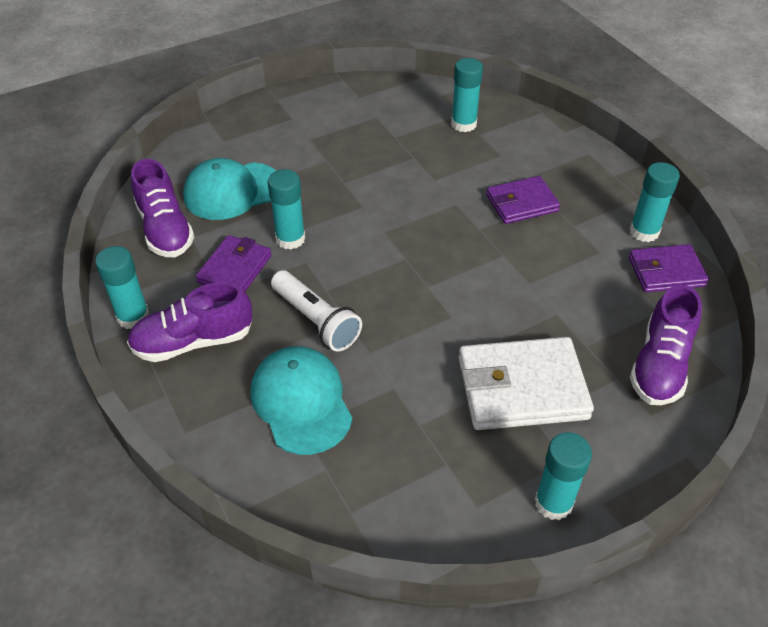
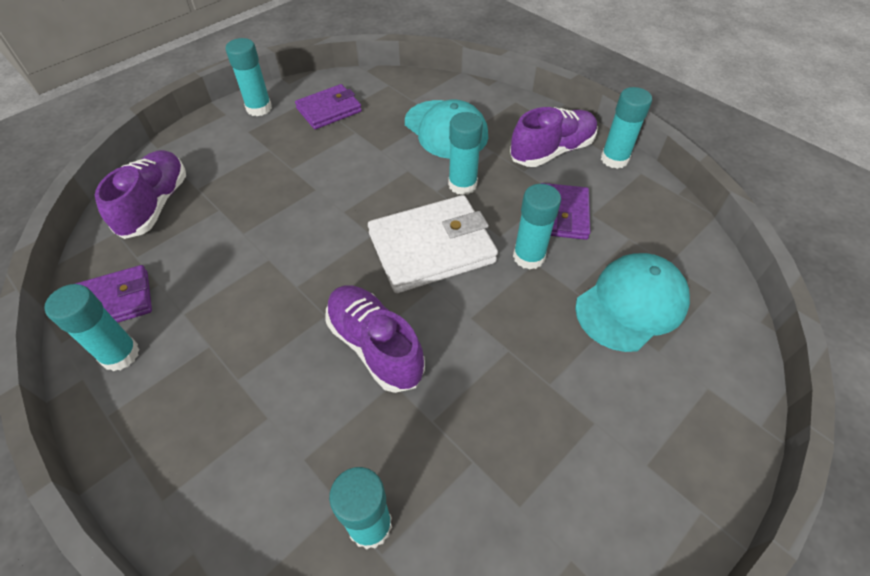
camera: 165 degrees right, 5 degrees up
(165, 229) = (661, 240): purple shoe -> purple shoe (375, 346)
(316, 320) = (462, 185): white flashlight -> turquoise glue stick
(521, 203) = (273, 366): purple wallet -> purple wallet (329, 110)
(522, 388) = (278, 167): white wallet -> white wallet (431, 248)

